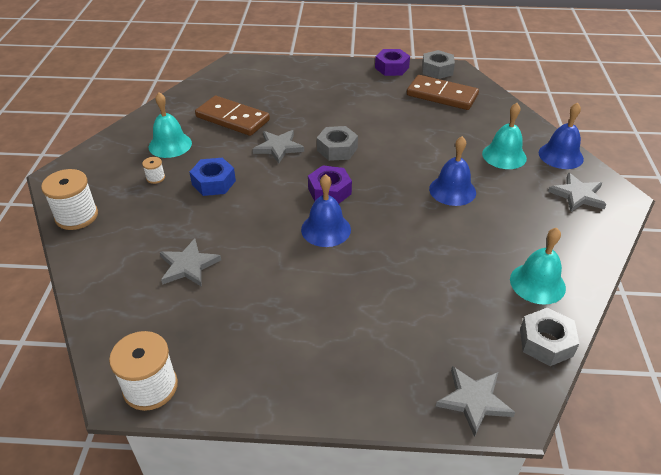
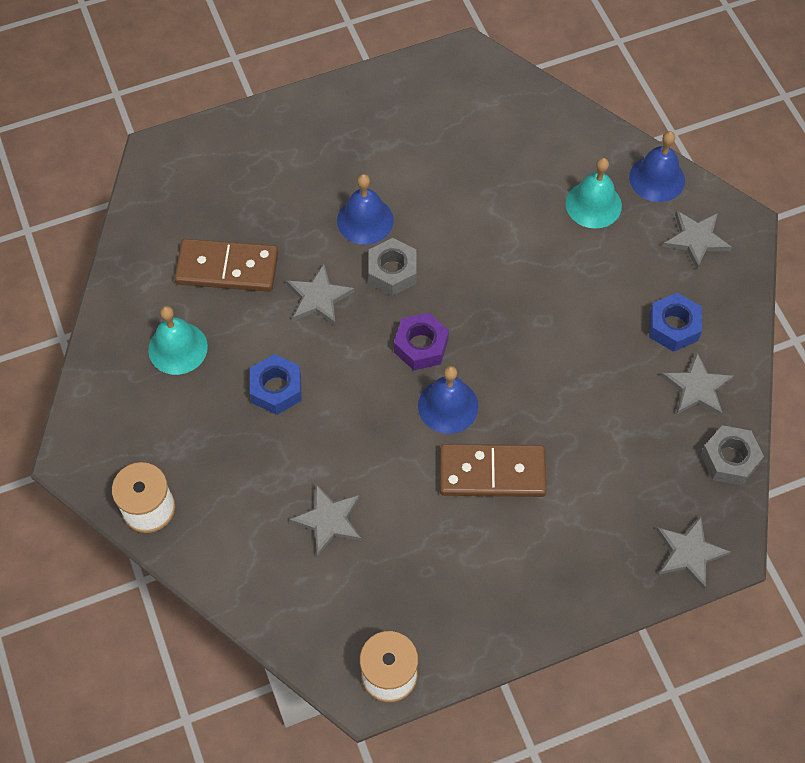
camera: 25 degrees left, 20 degrees up
(155, 178) = (199, 410): white spool -> none
(391, 68) = (381, 82): purple nut -> none
(437, 70) = (444, 64): grey nut -> none
(442, 95) = (473, 117): brown domino -> brown domino (492, 473)
(452, 190) = (558, 287): blue bell -> blue bell (365, 220)
(534, 239) = (673, 327): none -> blue nut
(537, 283) = (697, 388): turquoise bell -> grey star

